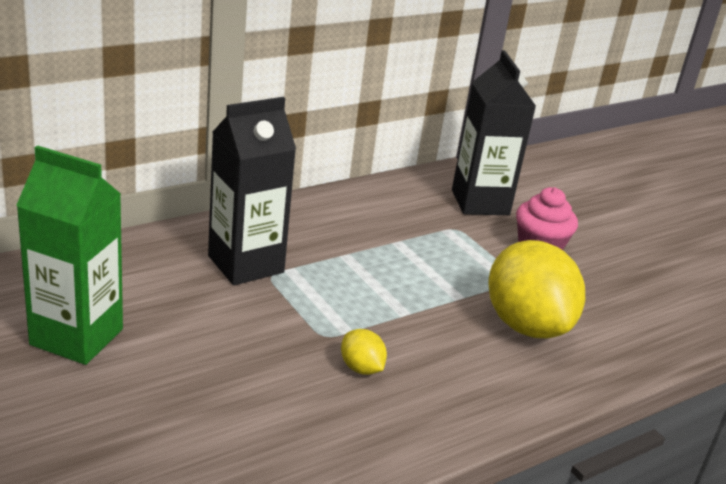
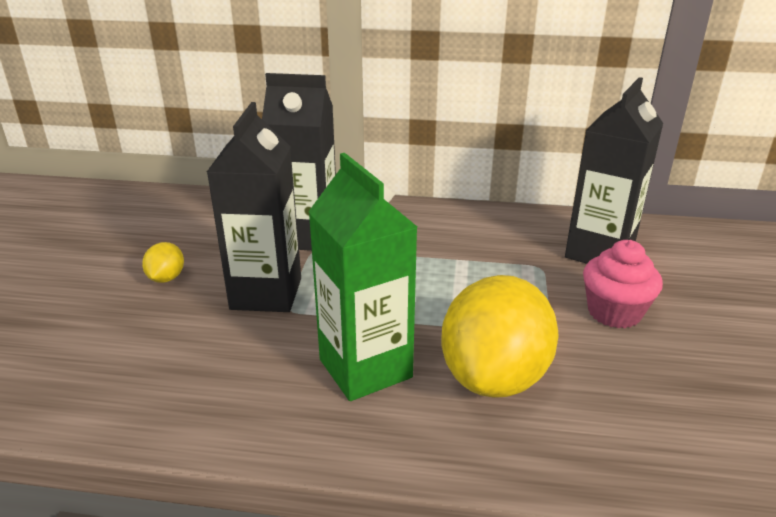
camera: 45 degrees right, 0 degrees up
(76, 337) = (127, 245): green carton -> green carton (365, 368)
(288, 330) = (266, 293): none -> black carton
(361, 368) = (278, 346): yellow lemon -> yellow lemon (166, 278)

